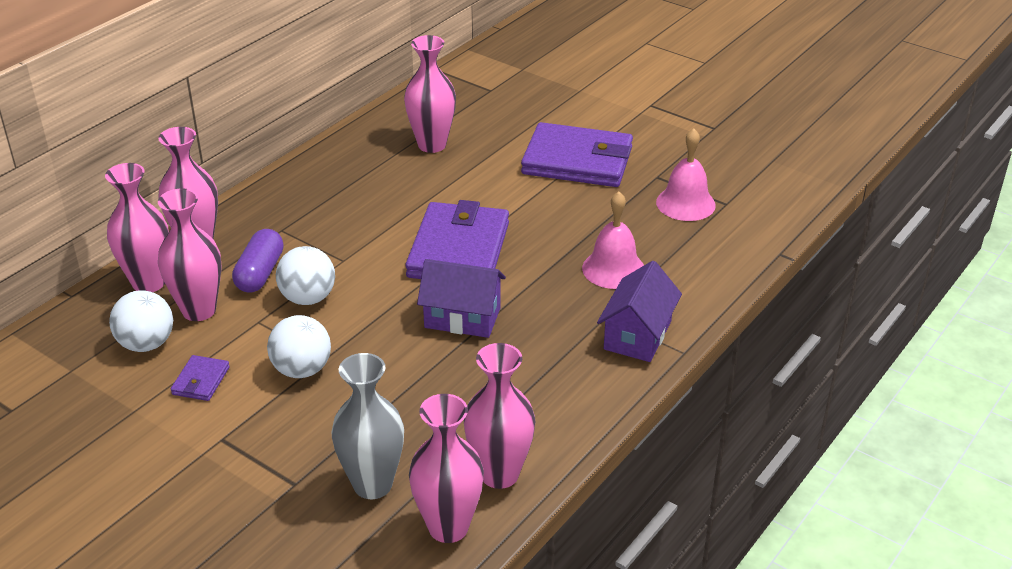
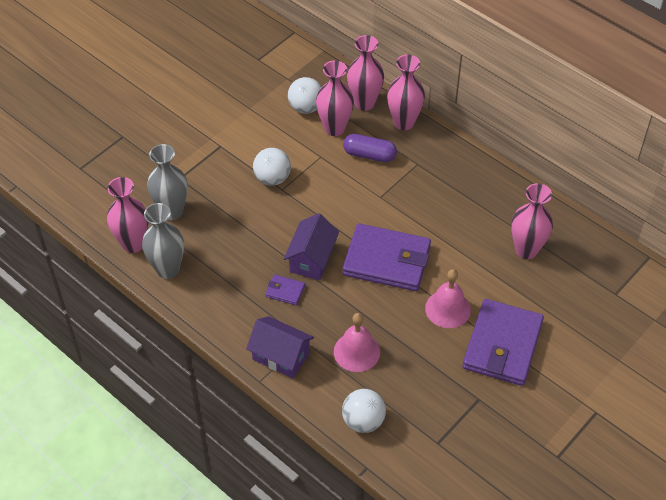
camera: 95 degrees right, 15 degrees up
(201, 381) = (269, 134): purple wallet -> purple wallet (285, 291)
(308, 298) = (341, 179): white ball -> white ball (363, 421)
(499, 474) = (167, 269): pink vase -> grey vase
(685, 203) = (438, 413): pink bell -> pink bell (447, 309)

